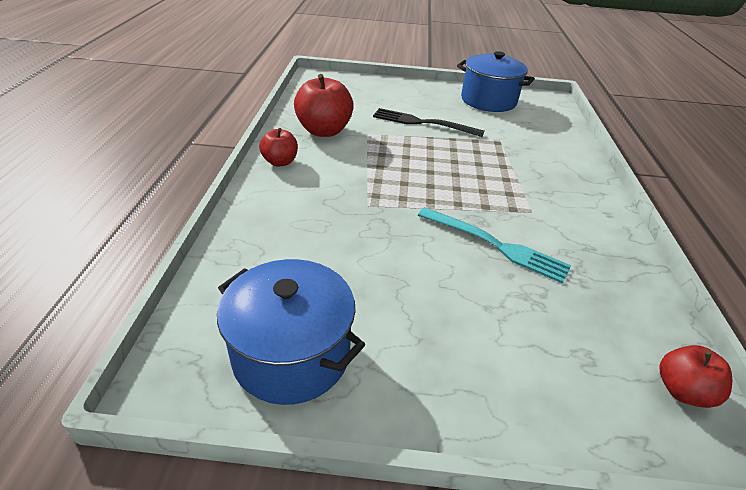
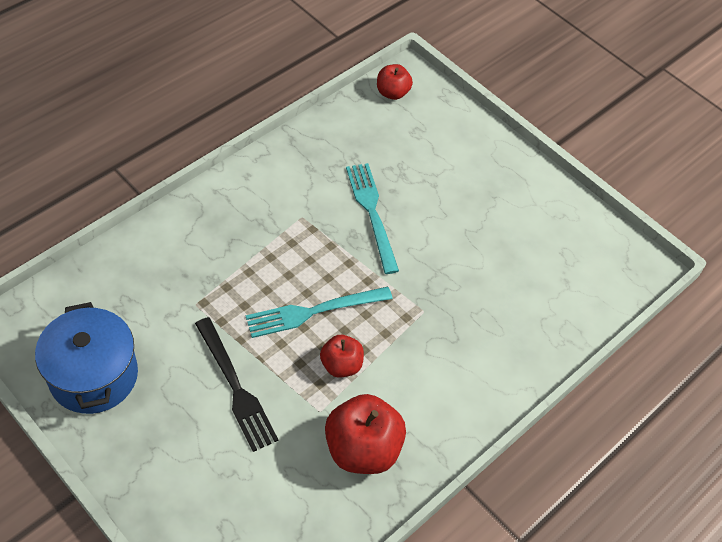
camera: 140 degrees left, 15 degrees up
(280, 162) = (453, 422): red apple -> red apple (341, 365)
(291, 354) = (572, 236): blue pot -> none
(436, 167) = (312, 312): none -> turquoise fork

